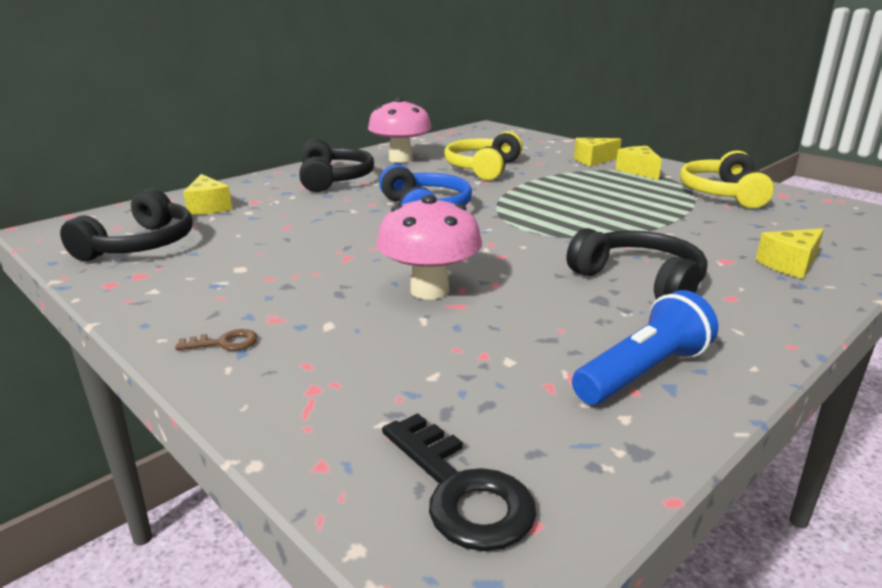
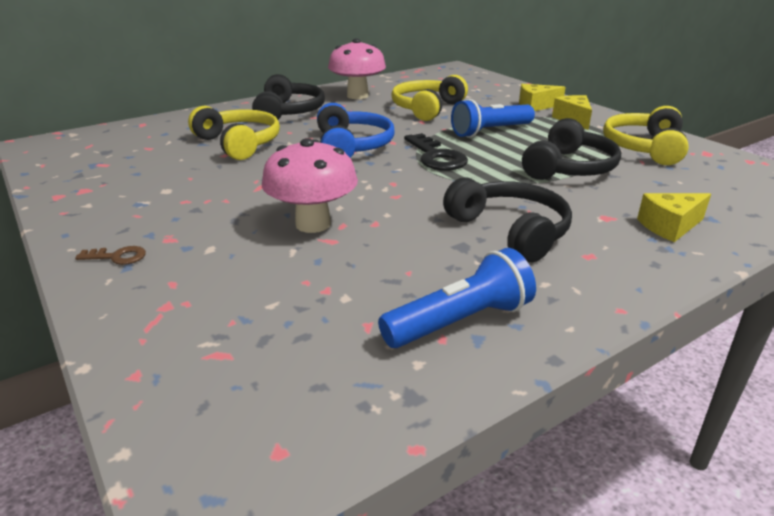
camera: 10 degrees right, 5 degrees up
(140, 245) = (98, 163): black headphones -> black headphones (569, 168)
(208, 207) = (170, 132): yellow cheese -> none
(296, 215) = (239, 144): none -> yellow headphones
(461, 491) = (236, 413): black key -> black key (436, 157)
(561, 187) = (490, 131): none -> blue flashlight

